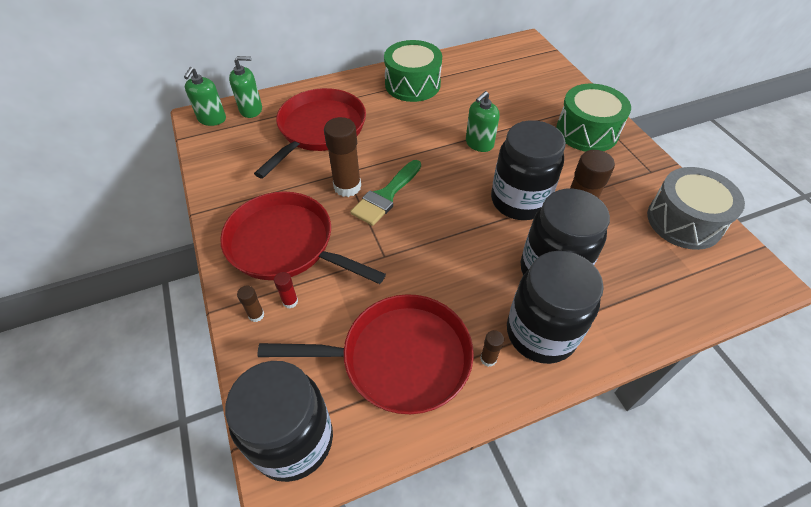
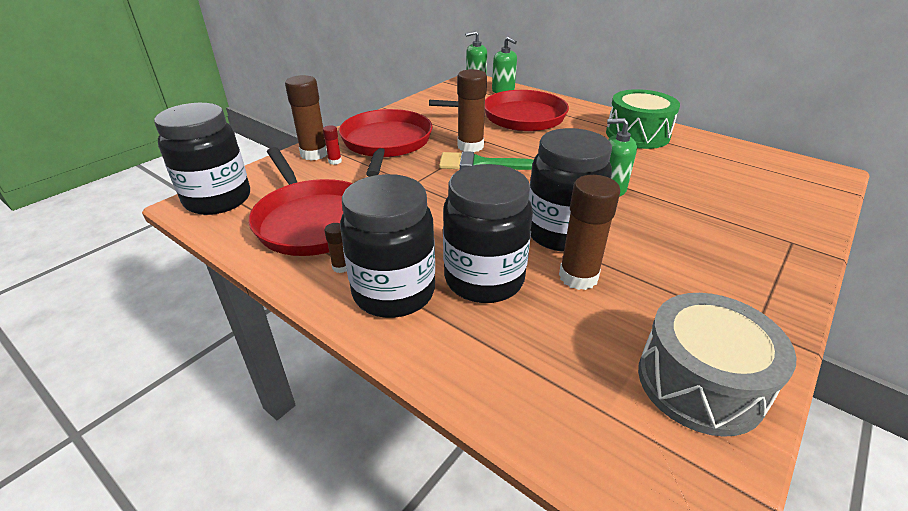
camera: 60 degrees right, 15 degrees down
(256, 315) = (314, 154): brown glue stick -> brown glue stick, size x2.13
(587, 131) = (745, 253): green drum -> none

